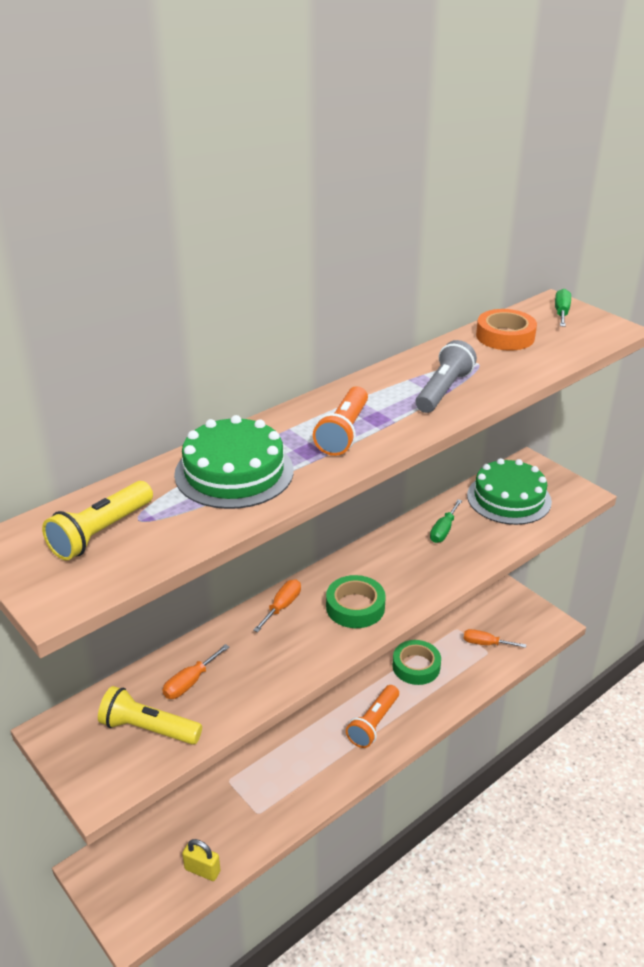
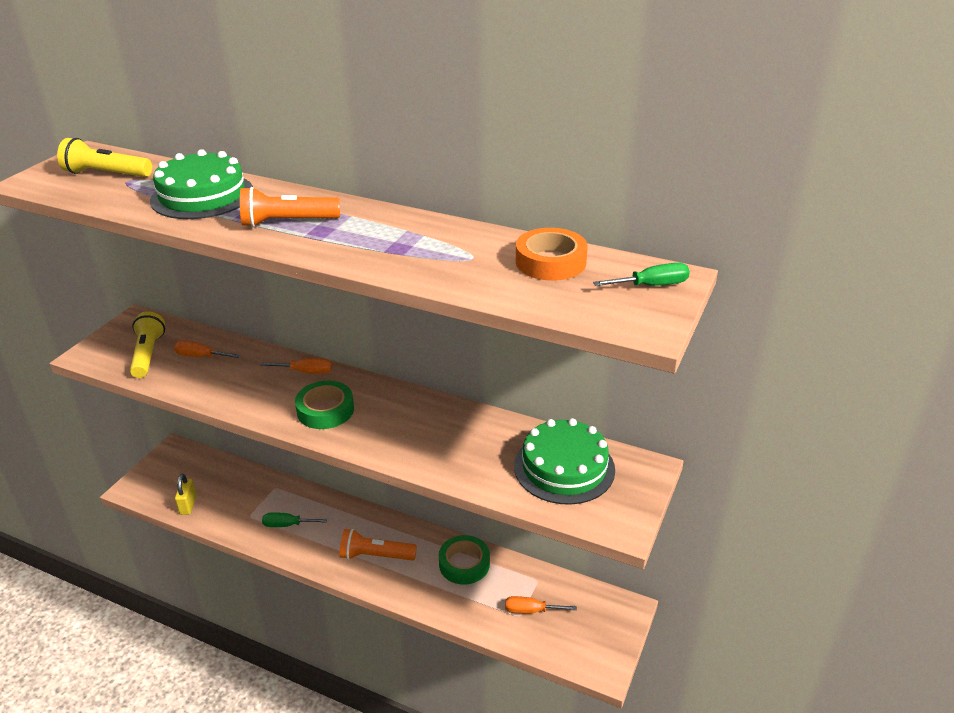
camera: 65 degrees right, 0 degrees up
(443, 390) = (398, 251): grey flashlight -> none
(443, 530) = (472, 434): green screwdriver -> green screwdriver (287, 525)
(485, 643) = (530, 610): orange screwdriver -> orange screwdriver turned 75 degrees counterclockwise

